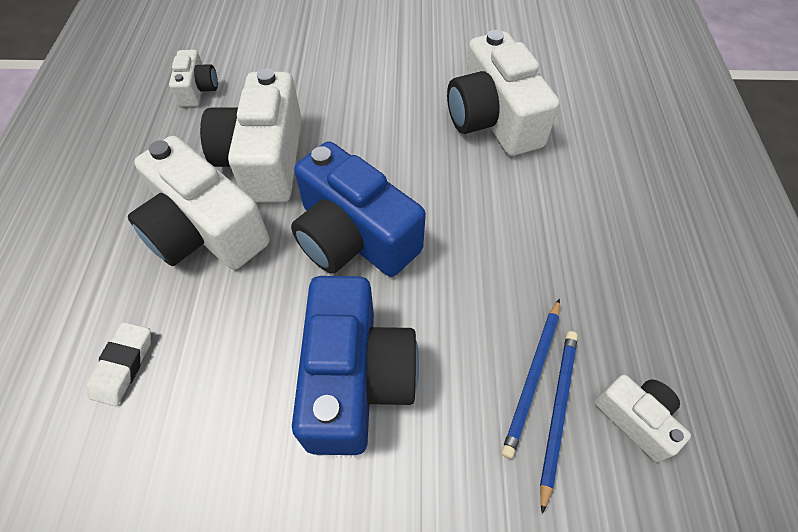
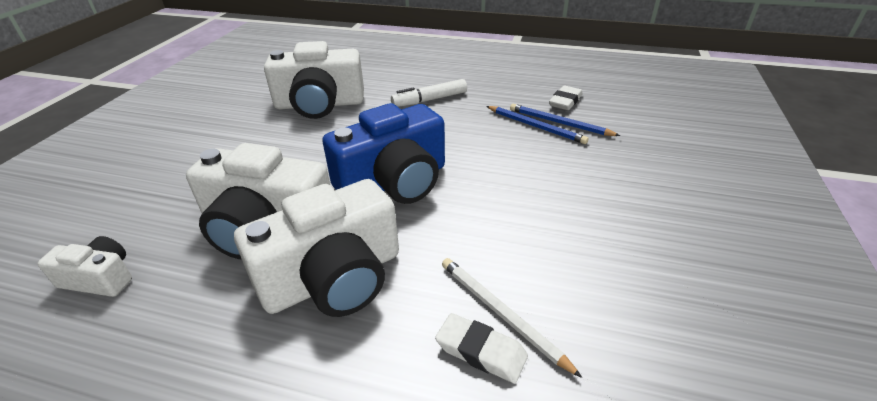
camera: 75 degrees left, 20 degrees down
(165, 377) = (501, 314): none -> white pencil
(355, 378) = (524, 195): blue camera -> none
(554, 226) = (430, 100): none -> white marker
(636, 418) = (565, 101): white camera -> white eraser

